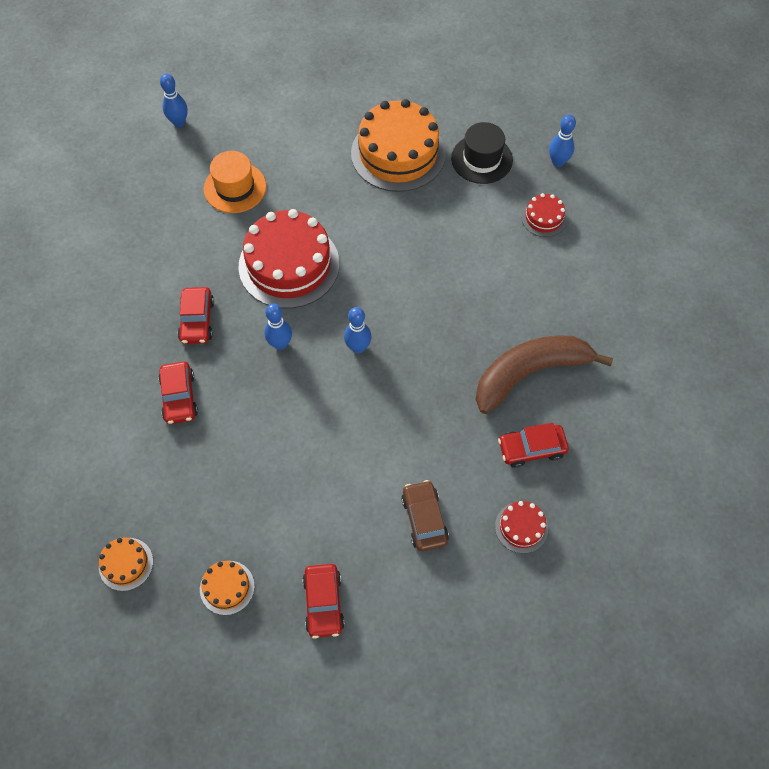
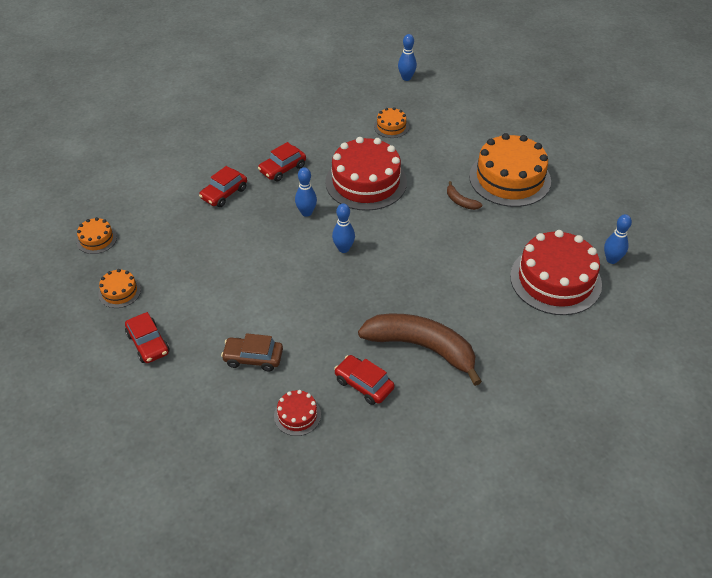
camera: 50 degrees right, 15 degrees down
(235, 187) = (391, 127): orange hat -> orange cake
(323, 603) = (148, 343): red car -> red car turned 75 degrees counterclockwise
(389, 211) = (460, 201): none -> brown banana
(424, 519) = (253, 358): brown car -> brown car turned 120 degrees counterclockwise
(481, 159) = (560, 220): black hat -> none
(543, 218) = (555, 280): red cake -> red cake, size x2.18

